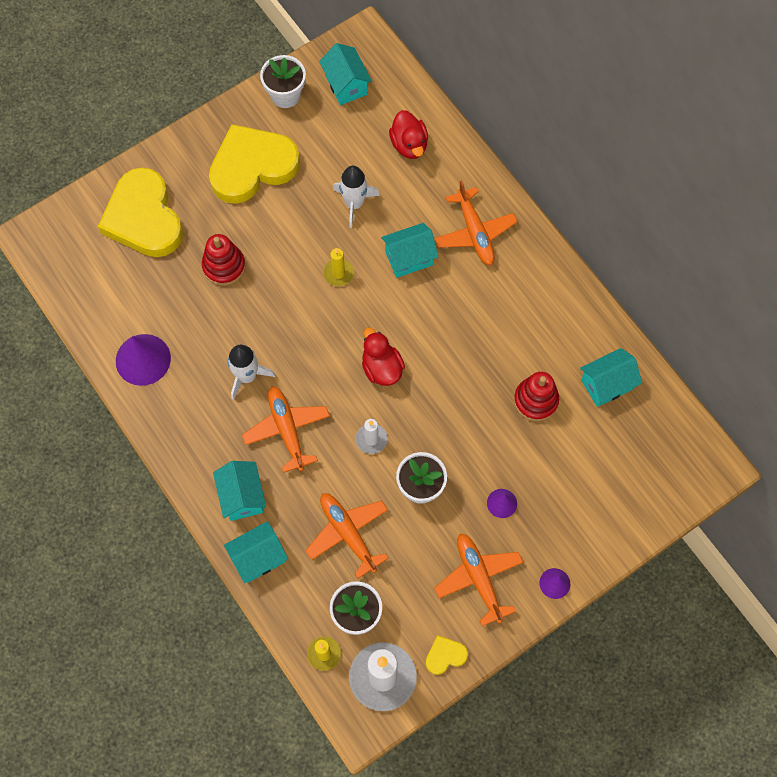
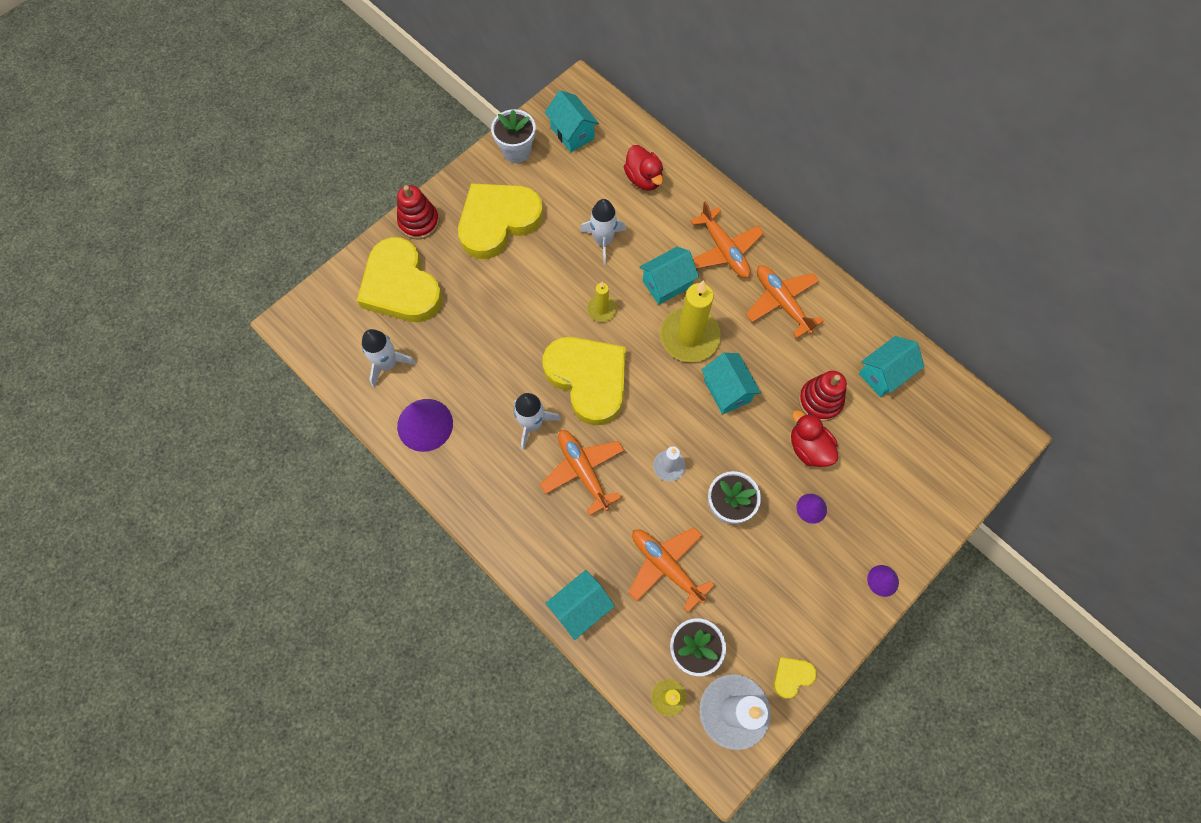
camera: 10 degrees left, 0 degrees up
(117, 294) = (388, 364): none -> white rocket
(224, 266) = (489, 320): red stacking toy -> red stacking toy (419, 222)
(242, 496) = (551, 547): turquoise house -> turquoise house (727, 390)
(310, 341) = (588, 379): none -> yellow heart
(381, 368) = (663, 394): red duck -> red duck (808, 448)
(420, 315) = (689, 336): none -> yellow candle
(479, 578) = (807, 589): orange plane -> orange plane (782, 302)

